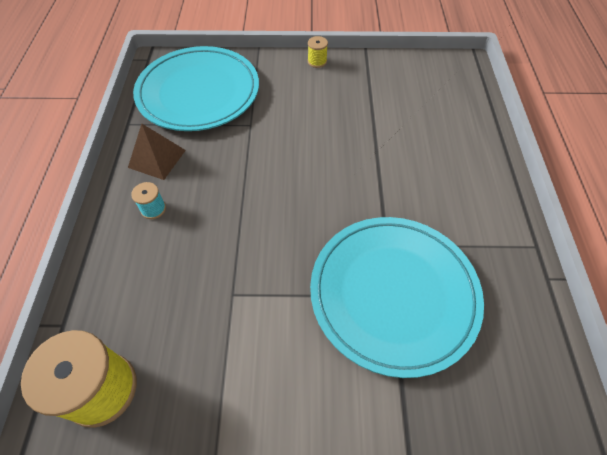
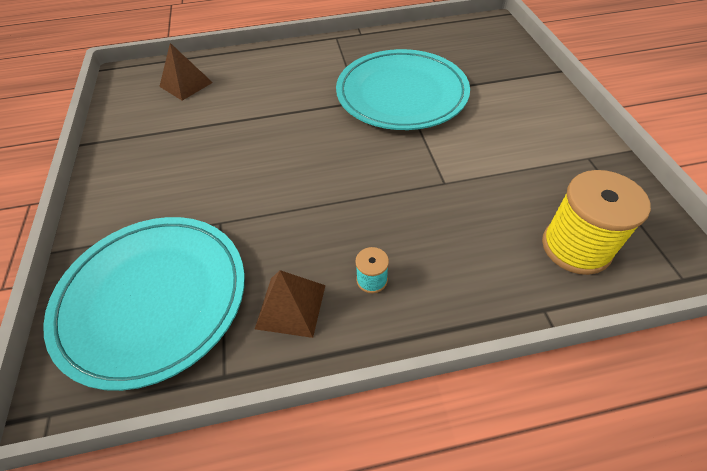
camera: 100 degrees left, 5 degrees down
(317, 61) = (100, 182): yellow spool -> none
(441, 104) = (186, 84): none -> brown pyramid

